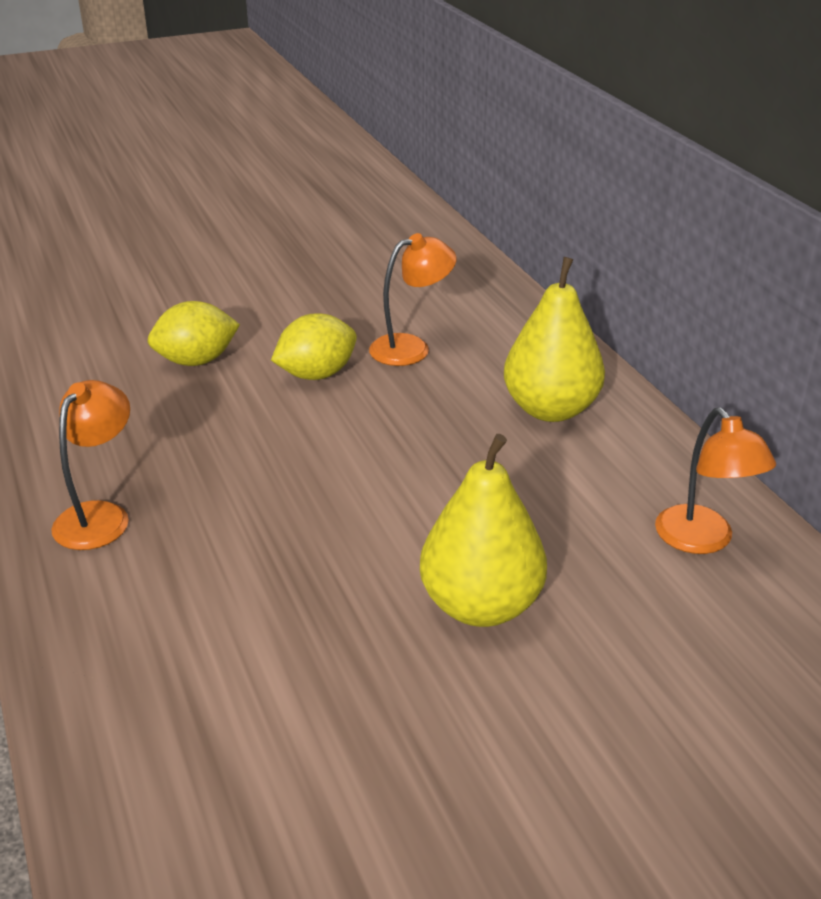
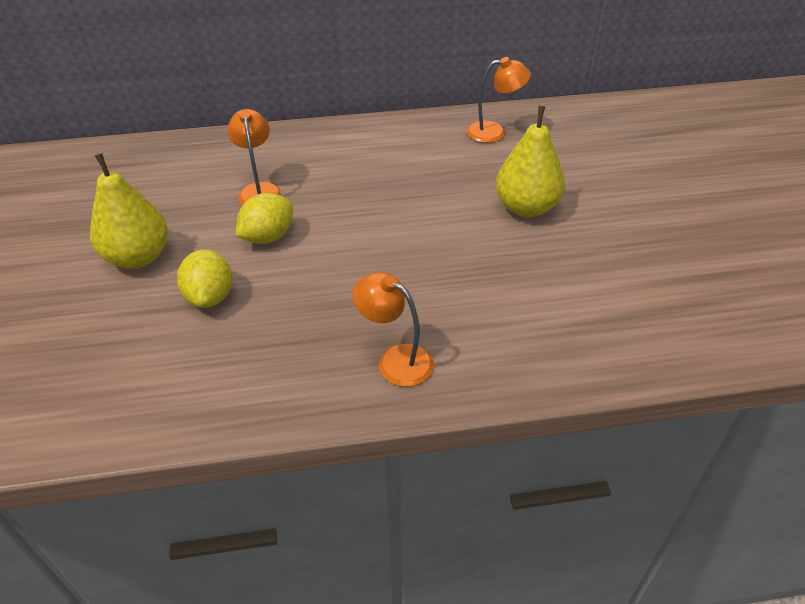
camera: 75 degrees left, 10 degrees up
(316, 374) = (268, 237): yellow lemon -> yellow lemon turned 60 degrees clockwise
(550, 409) = (361, 151): yellow pear -> yellow pear (138, 257)

